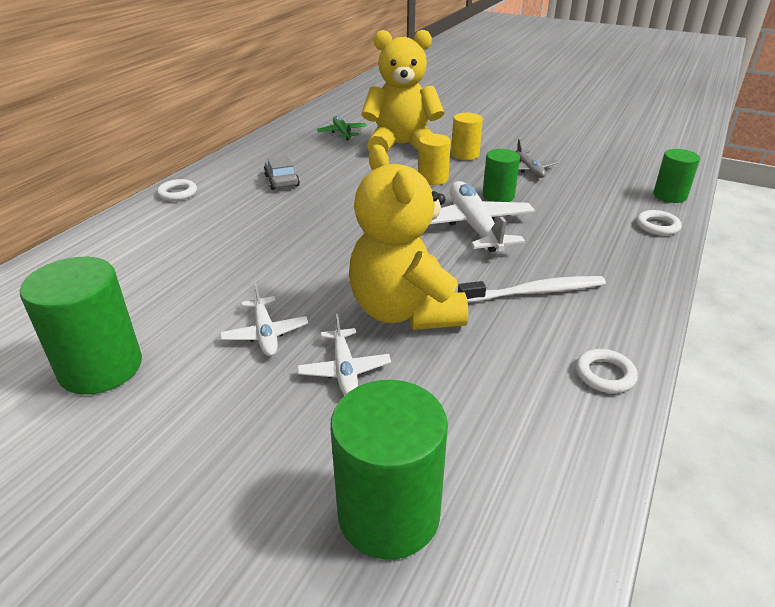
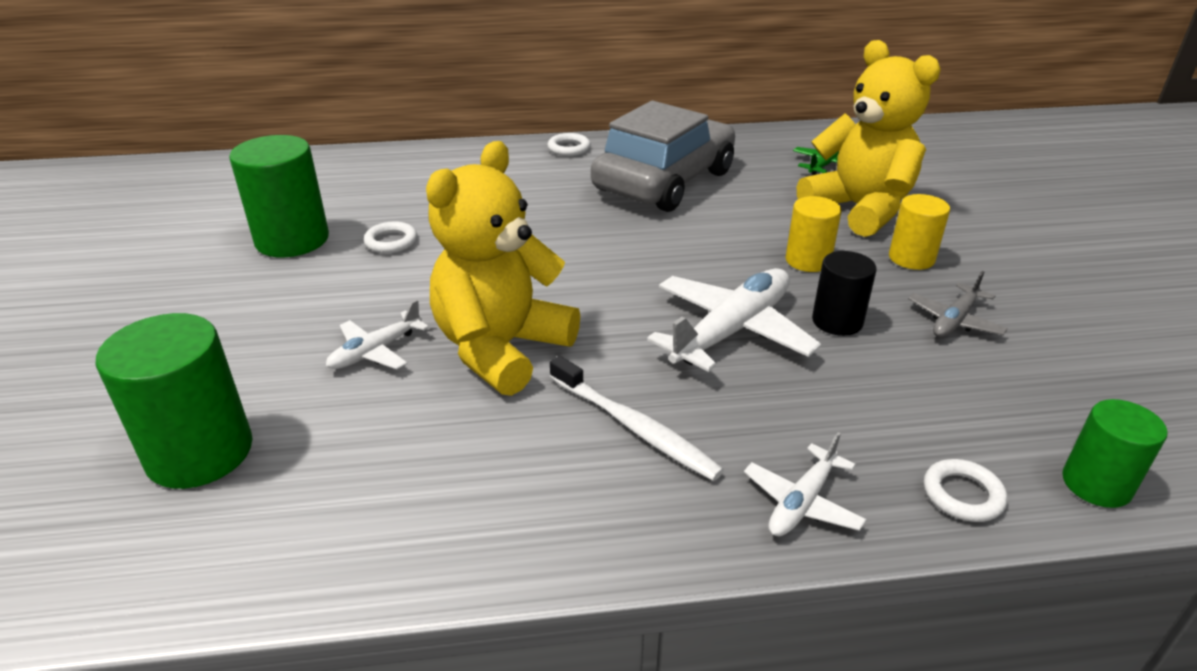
camera: 55 degrees right, 0 degrees up
(265, 334) = (394, 288): white plane -> white plane (802, 502)
(281, 181) = (664, 181): grey car -> grey car, size x2.46
(498, 196) = (837, 321): green cylinder -> black cylinder
(605, 374) = (510, 539): white ring -> white ring (391, 242)

